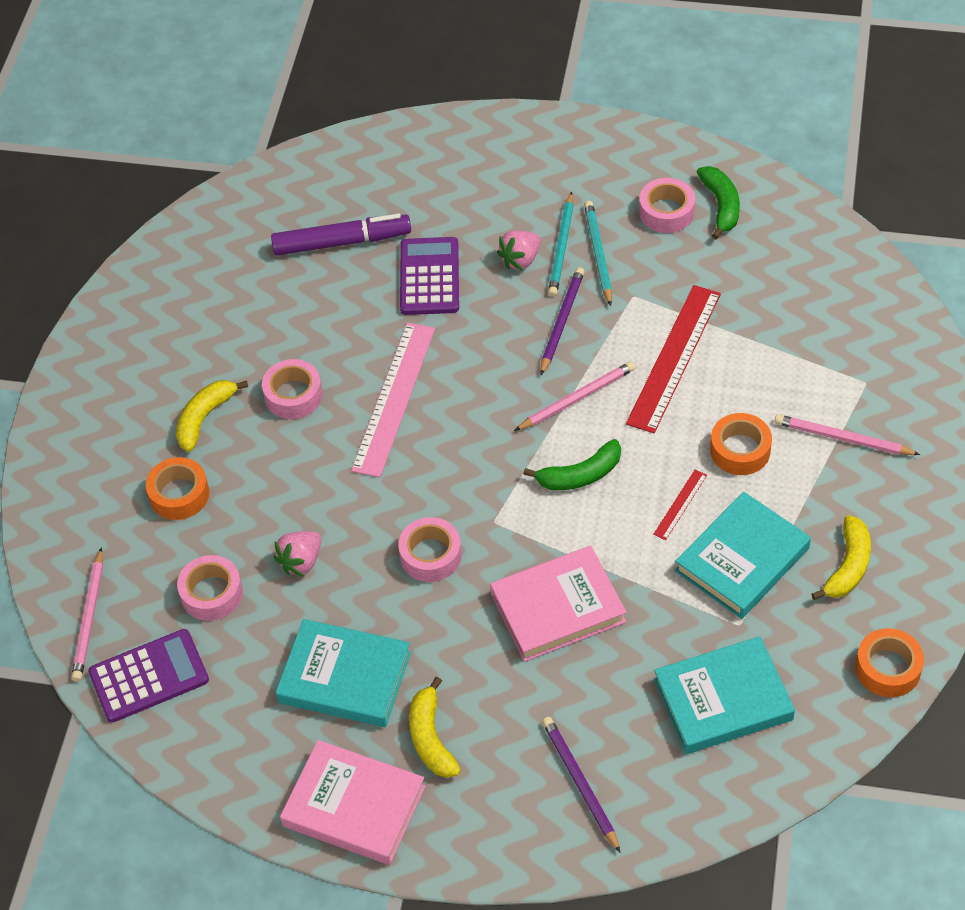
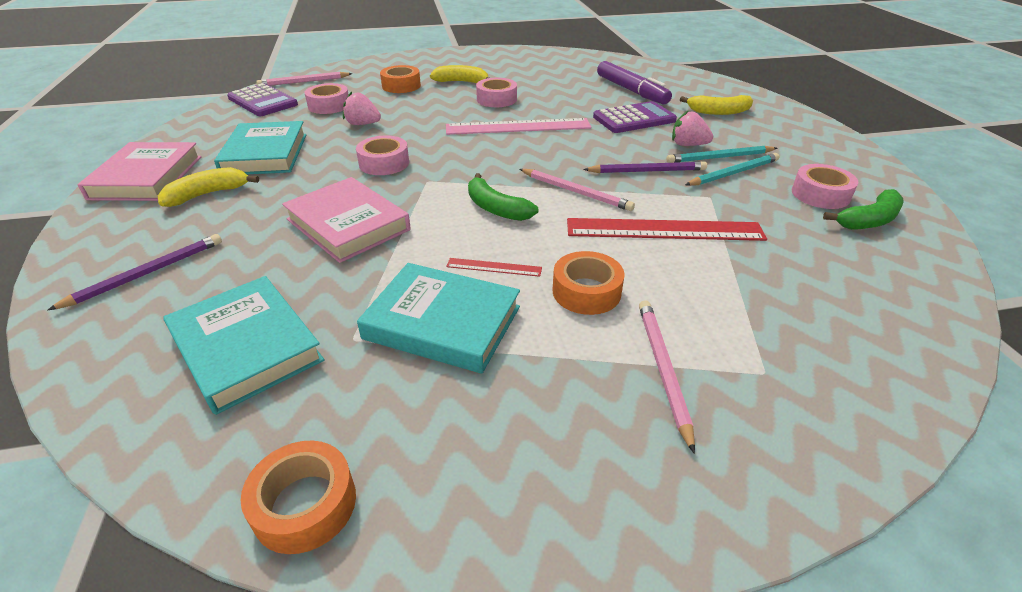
camera: 65 degrees right, 15 degrees down
(848, 566) = (469, 418): yellow banana -> yellow banana (718, 112)

